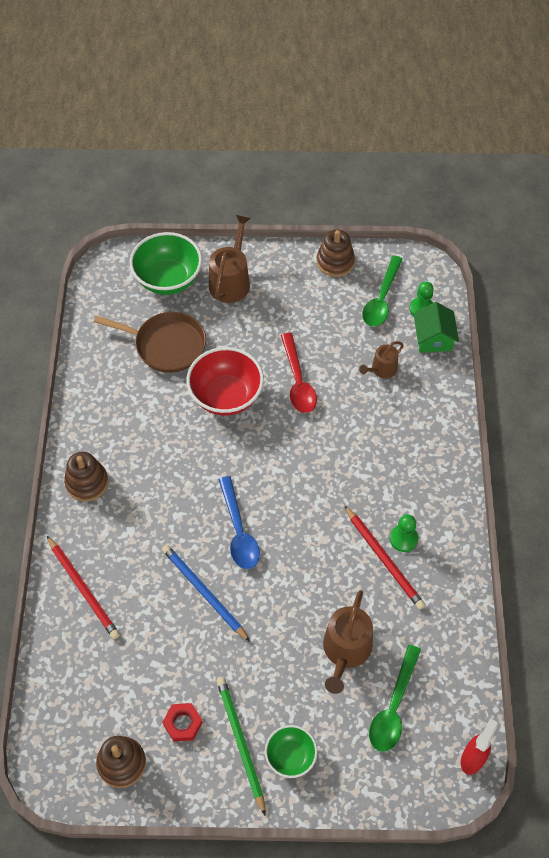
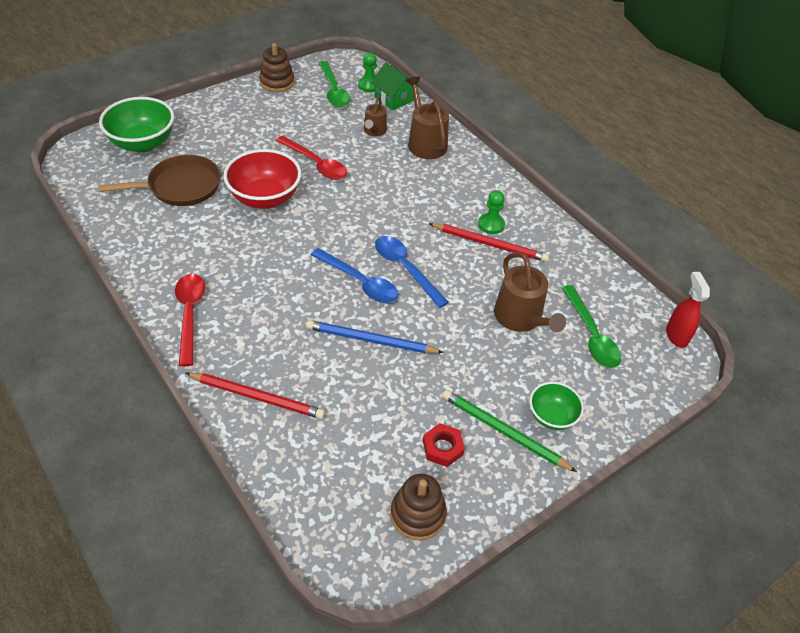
camera: 40 degrees left, 10 degrees down
(87, 482) = (190, 314): brown stacking toy -> red spoon
(231, 281) = (201, 124): brown watering can -> brown watering can (425, 143)
(287, 540) = (405, 269): none -> blue spoon

